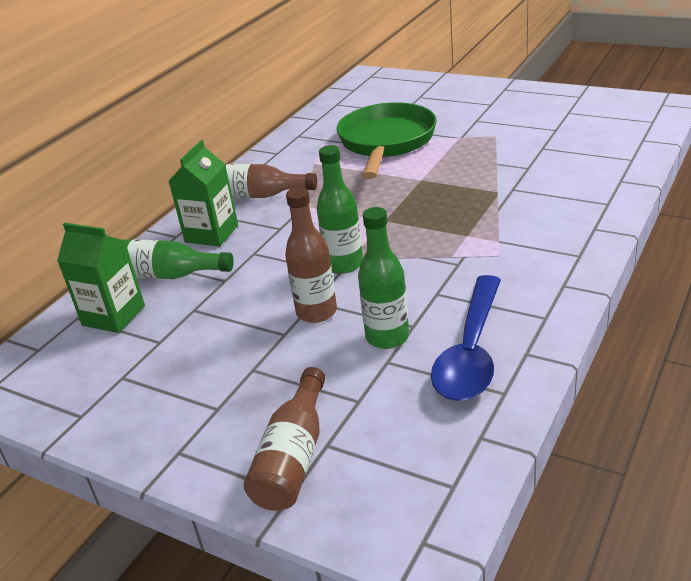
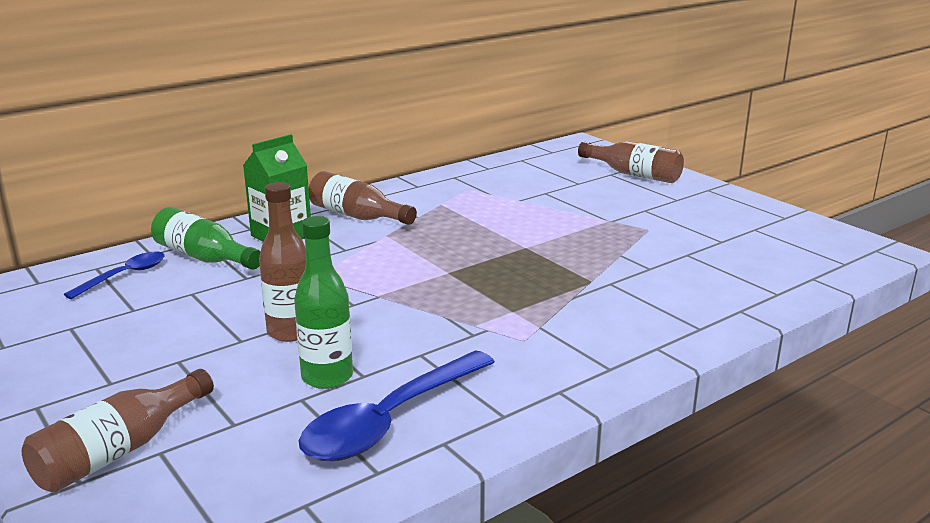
camera: 20 degrees right, 10 degrees down
(113, 316) = (124, 276): green carton -> blue spoon
(344, 264) = (364, 299): green bottle -> none
(386, 142) = (530, 205): green pan -> none
(438, 92) = (634, 174): none -> brown bottle

